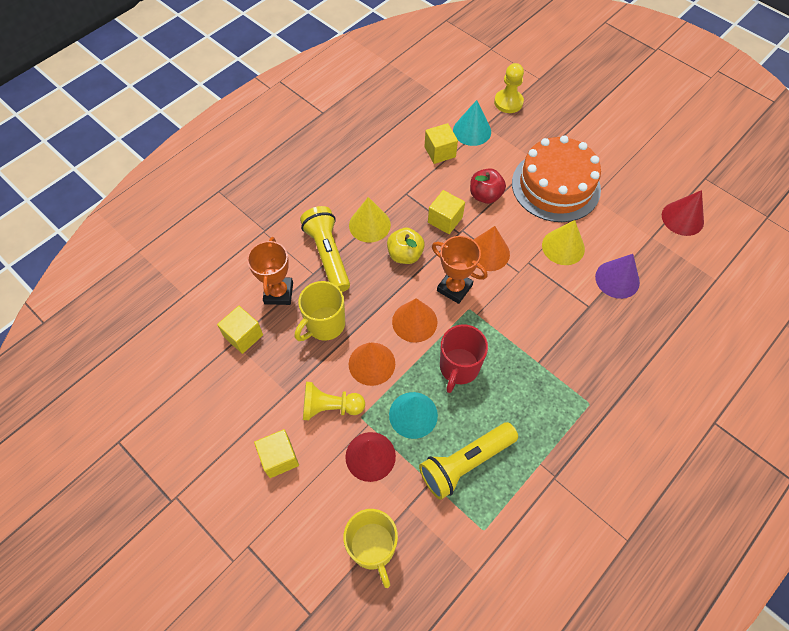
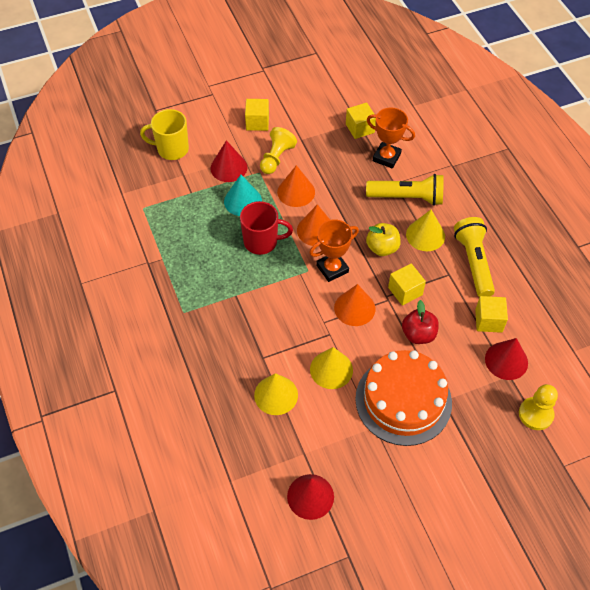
camera: 115 degrees right, 5 degrees down
(324, 325) = (343, 175): yellow mug -> none
(458, 368) = (262, 242): red mug -> red mug turned 135 degrees clockwise
(465, 463) = (190, 216): yellow flashlight -> yellow flashlight (473, 263)
(472, 131) = (506, 360): turquoise cone -> red cone
(617, 279) = (276, 395): purple cone -> yellow cone

